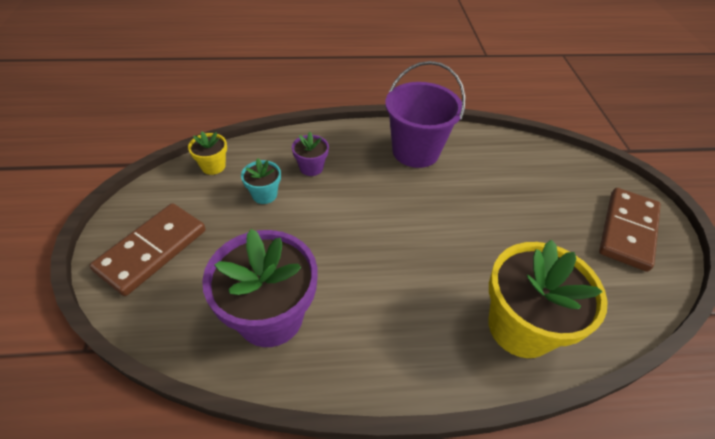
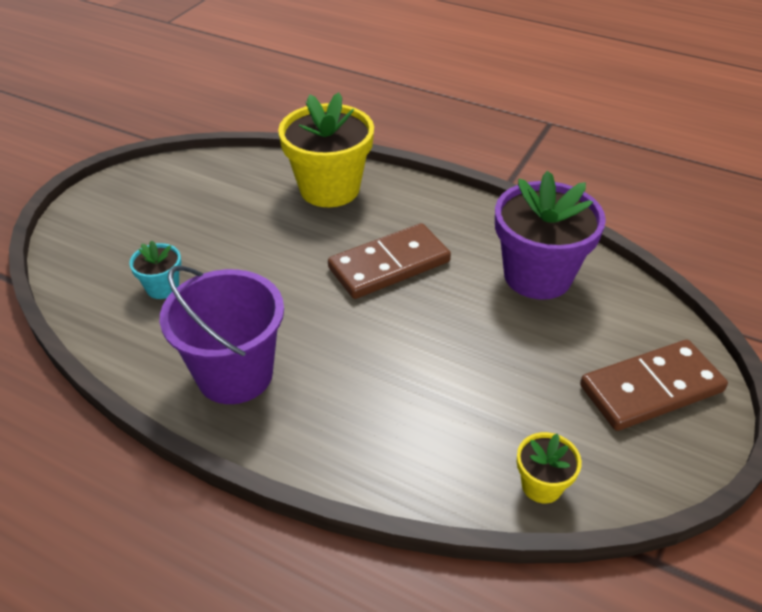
camera: 145 degrees left, 5 degrees down
(264, 194) = (485, 402): turquoise flower pot -> turquoise flower pot (162, 287)
(311, 167) = (397, 415): purple flower pot -> none
(627, 230) = (139, 201): brown domino -> brown domino (389, 265)

